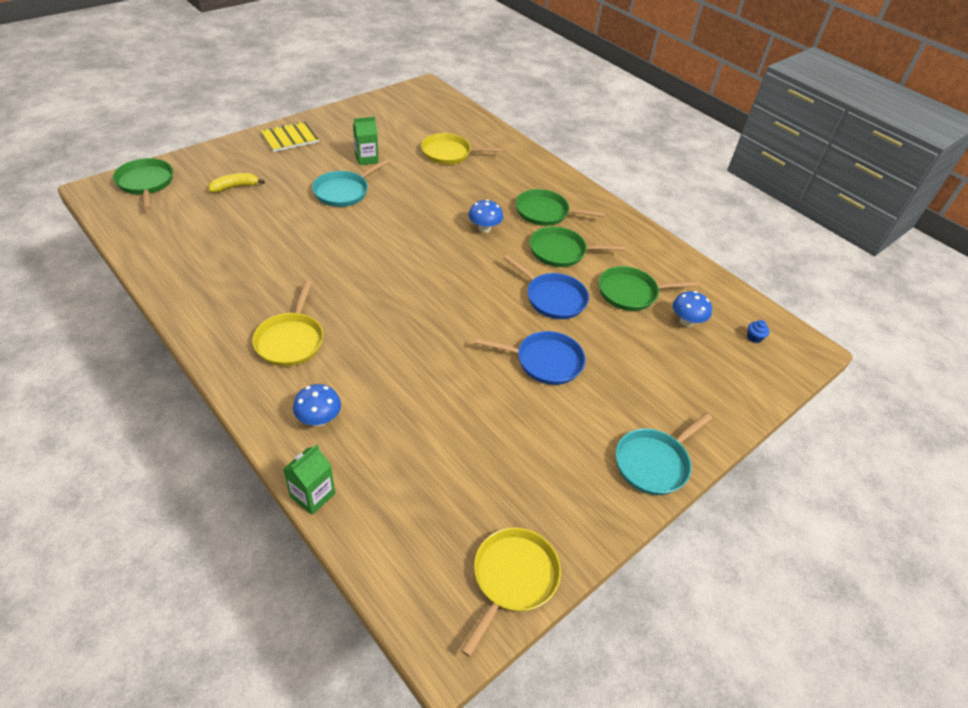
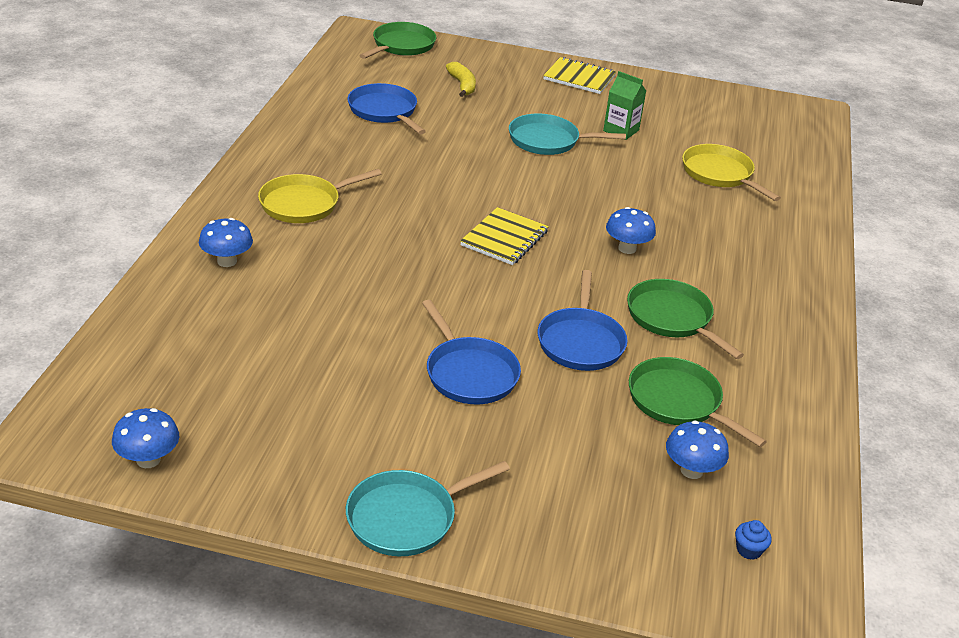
camera: 55 degrees right, 10 degrees down
(221, 238) = (384, 111): none -> blue pan
(235, 187) = (462, 85): yellow banana -> yellow banana turned 45 degrees clockwise
(313, 495) = (137, 296): green carton -> none
(427, 270) = (504, 238): none -> yellow notebook
(512, 578) = (148, 459): yellow pan -> blue mushroom
(545, 212) = (726, 280): green pan -> none
(654, 463) = (407, 517): turquoise pan -> turquoise pan turned 45 degrees counterclockwise

